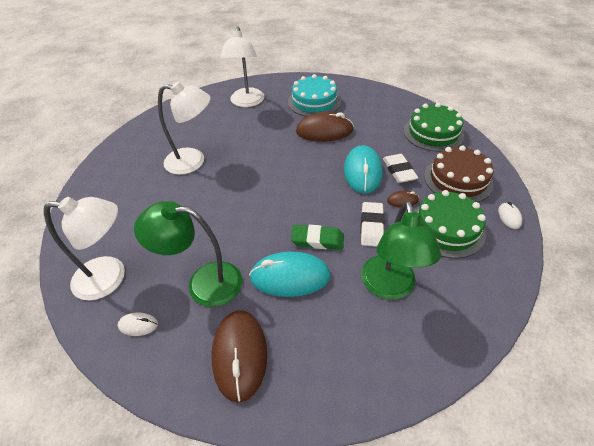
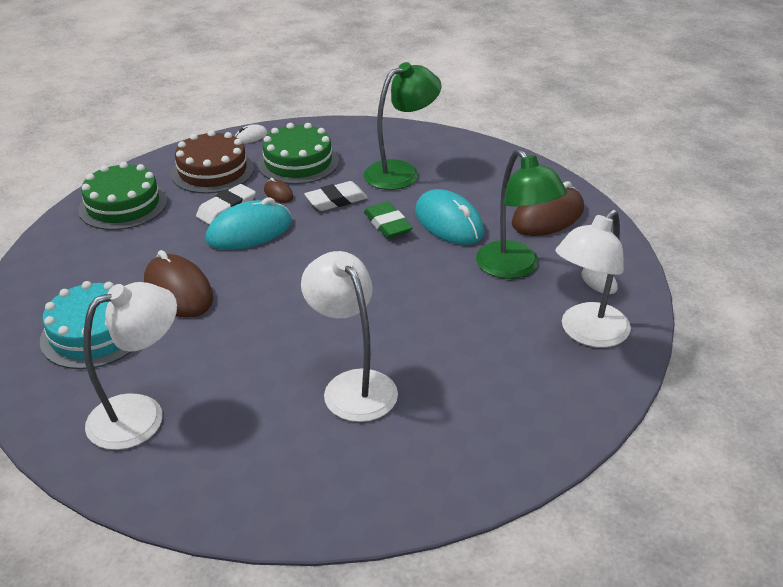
camera: 125 degrees left, 10 degrees down
(110, 277) = (587, 333): white lamp -> white lamp turned 105 degrees counterclockwise

